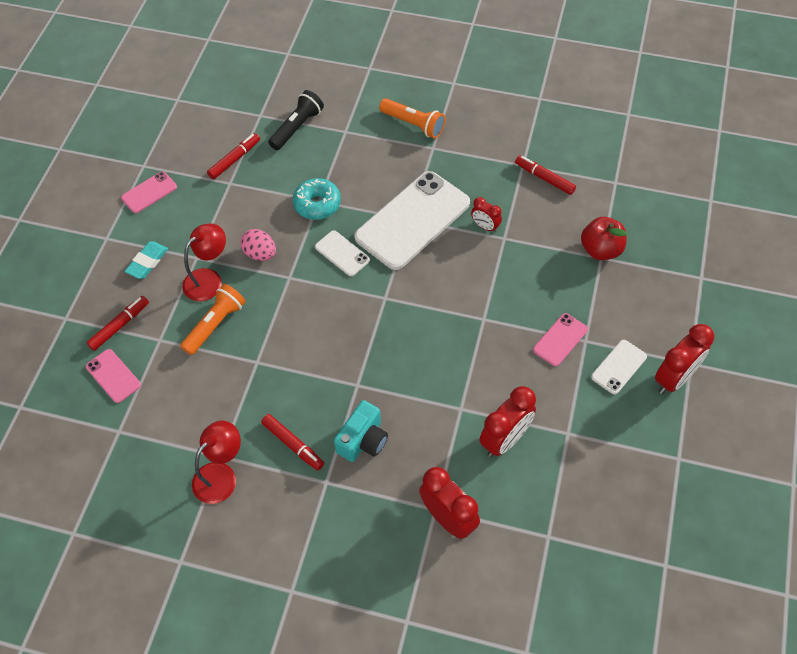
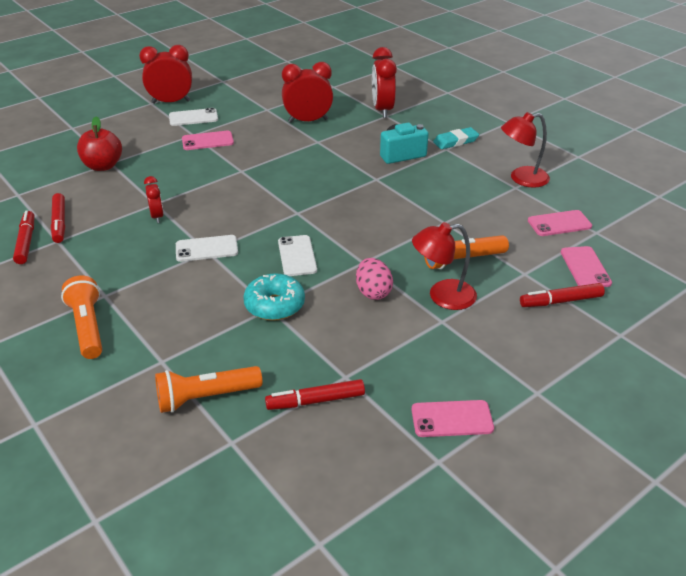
camera: 145 degrees left, 20 degrees down
(147, 262) = (499, 342): turquoise eraser -> turquoise eraser (455, 141)
(156, 423) = (559, 223): none -> pink phone
(293, 444) = (454, 172): red marker -> red marker (26, 242)
(297, 127) = (206, 397): black flashlight -> orange flashlight
(413, 220) = (206, 249): white phone -> white phone, size x0.46

